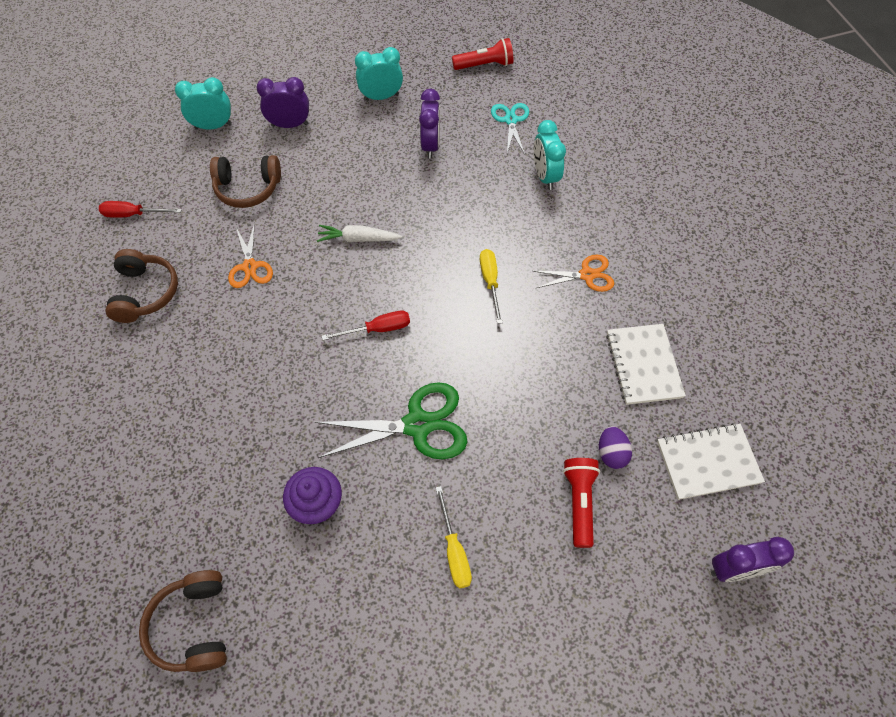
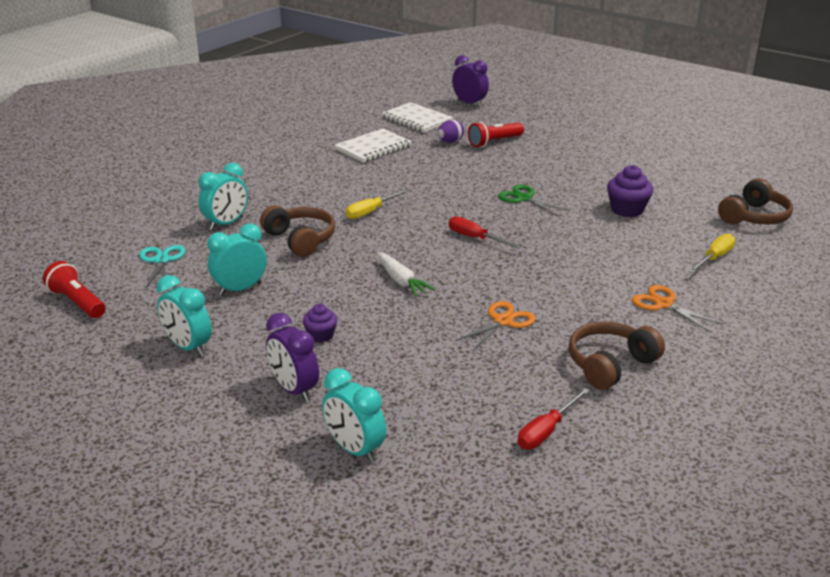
camera: 125 degrees left, 30 degrees down
(133, 214) = (546, 431): red screwdriver -> red screwdriver turned 75 degrees clockwise
(248, 188) = (417, 370): brown headphones -> brown headphones (300, 239)
(332, 161) = (321, 335): none -> purple cupcake
(418, 425) = (524, 198): green scissors -> green scissors, size x0.60
(430, 145) = (240, 289): purple clock -> turquoise clock
(454, 550) = (578, 164): yellow screwdriver -> yellow screwdriver (714, 258)
(511, 120) = (161, 260): turquoise scissors -> turquoise scissors turned 120 degrees clockwise
(587, 275) = (318, 181): orange scissors -> orange scissors (663, 304)

